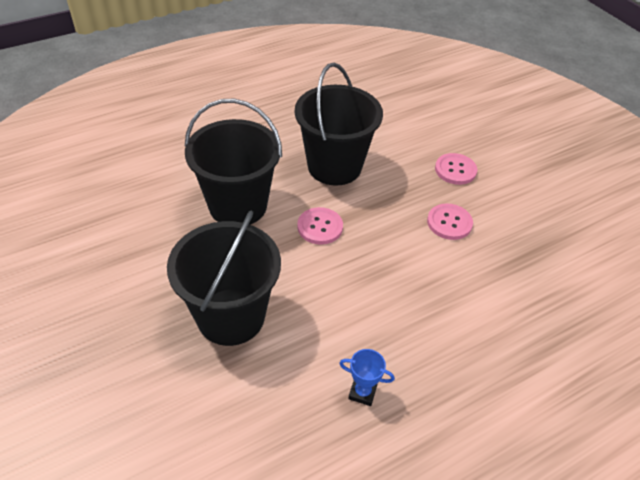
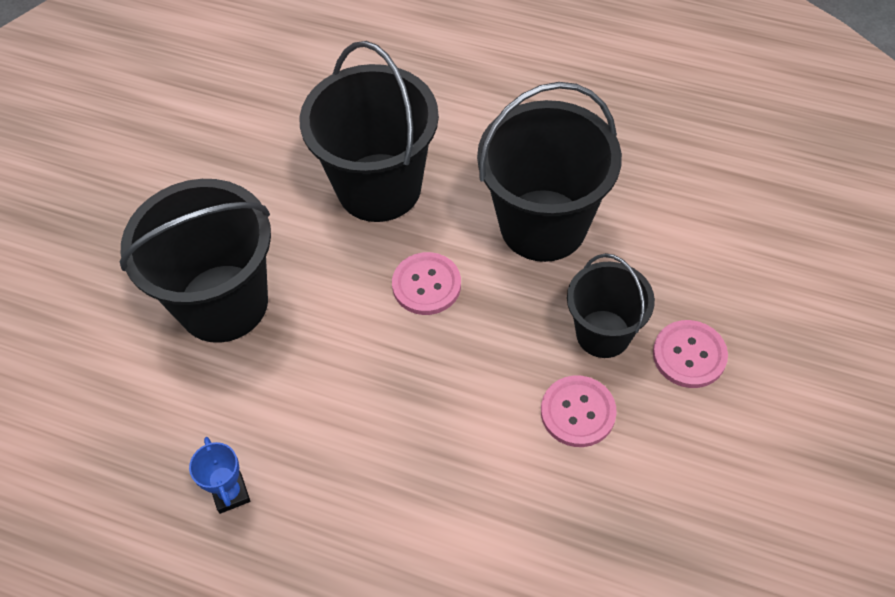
camera: 55 degrees right, 10 degrees up
(416, 187) = (603, 334): none -> black bucket

